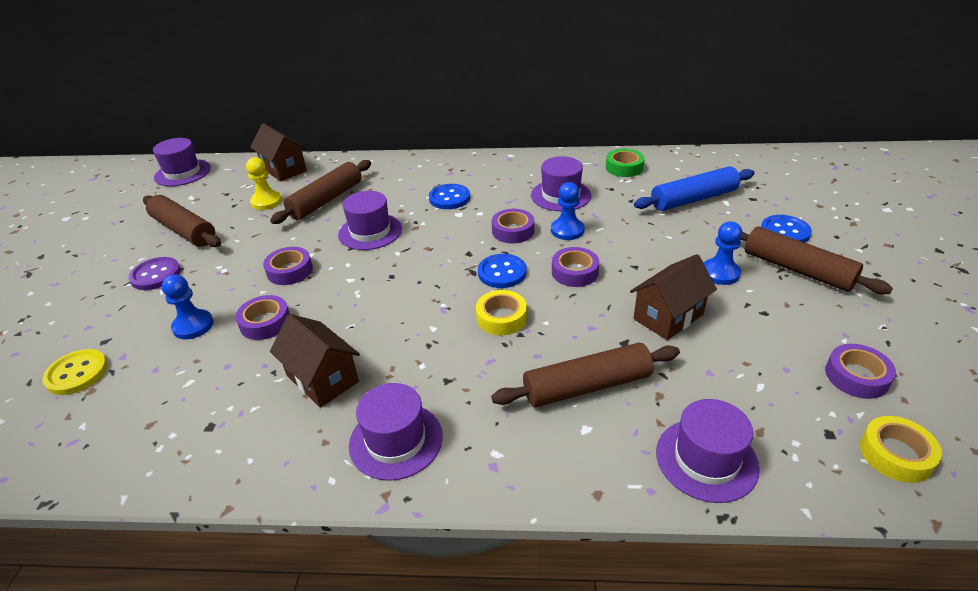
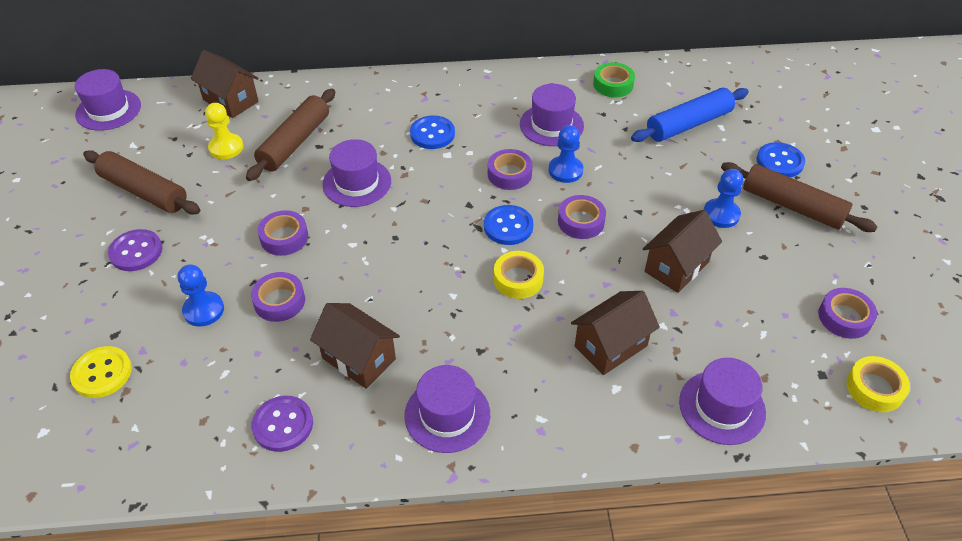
camera: 10 degrees left, 10 degrees up
(225, 435) = (283, 425): none -> purple button
(587, 386) = (611, 346): brown rolling pin -> brown house

